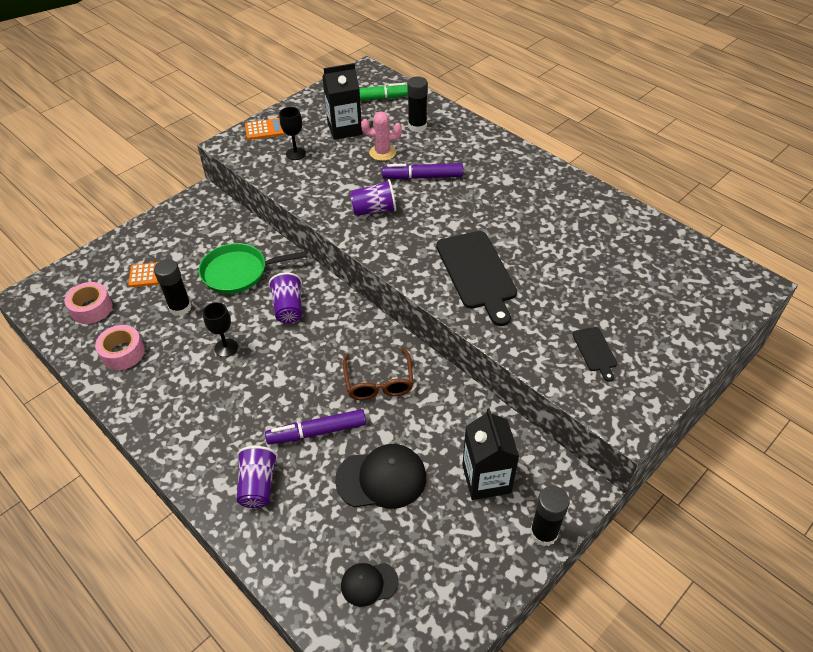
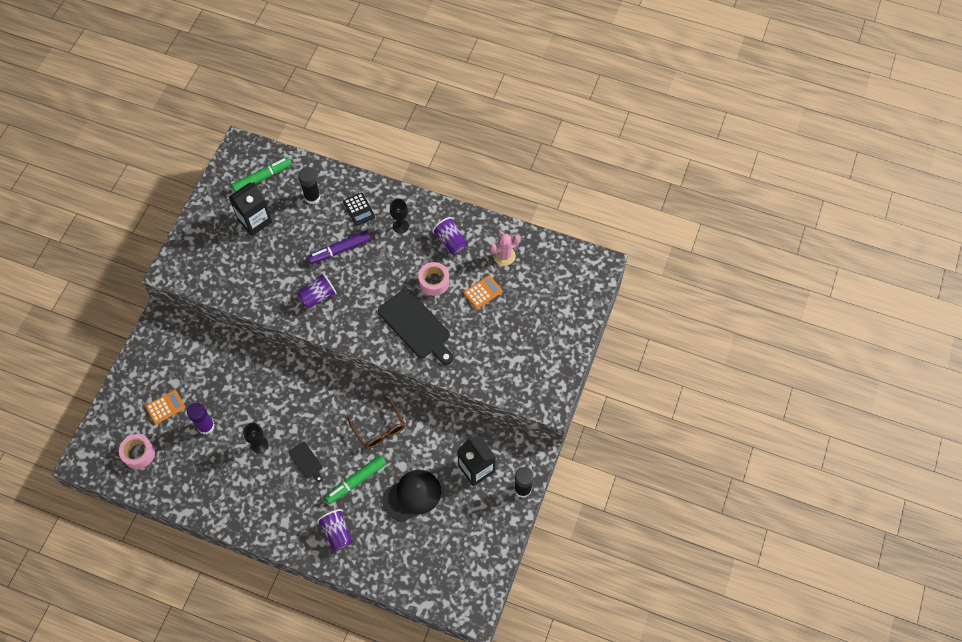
camera: 25 degrees left, 15 degrees up
(123, 353) = (187, 479): pink tape -> pink tape (434, 282)
(180, 307) = (206, 426): black glue stick -> purple glue stick
(238, 272) = (231, 379): green pan -> none
(265, 129) = (189, 245): orange calculator -> orange calculator (482, 292)
(288, 308) = (286, 395): purple cup -> purple cup (451, 241)
(295, 154) = (229, 262): black goblet -> black goblet (400, 226)
(317, 432) = (356, 481): purple marker -> green marker
(369, 584) = (434, 563): black cap -> none
(382, 152) = (297, 236): pink cactus -> pink cactus (504, 256)
(463, 149) = (359, 209): none -> black calculator
(595, 351) = (515, 360): black cutting board -> black cutting board (306, 461)

